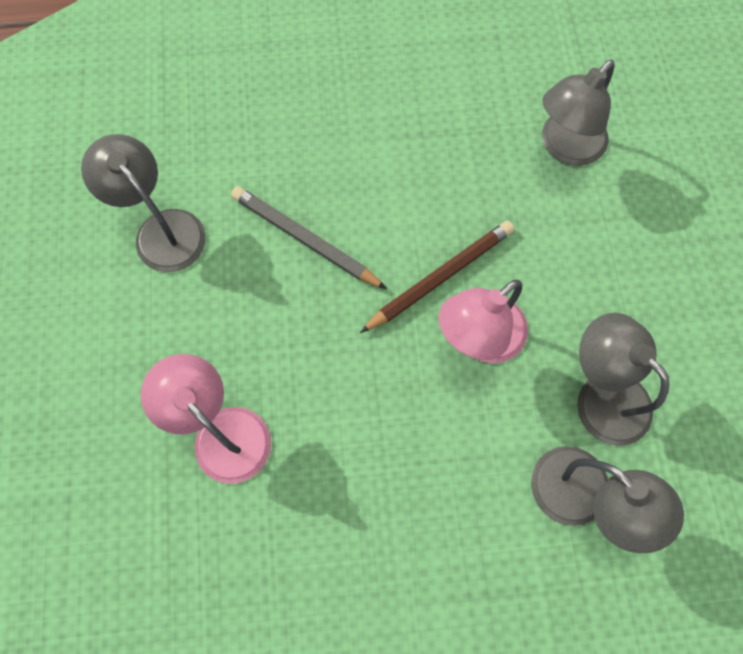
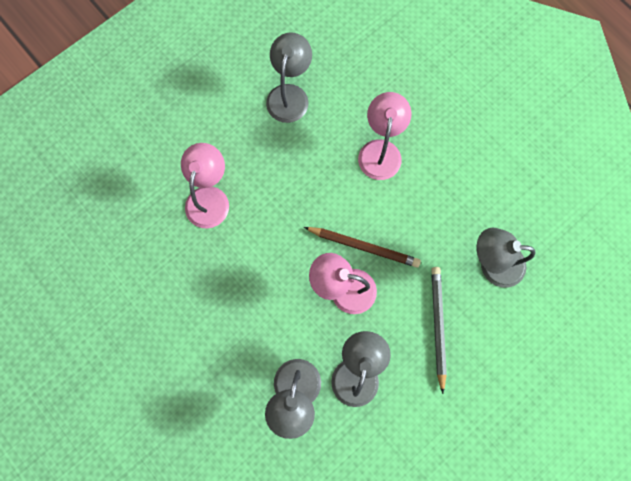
camera: 55 degrees right, 5 degrees up
(305, 239) = (335, 165): grey pencil -> grey pencil (438, 326)
(327, 172) = (381, 150): none -> pink lamp

